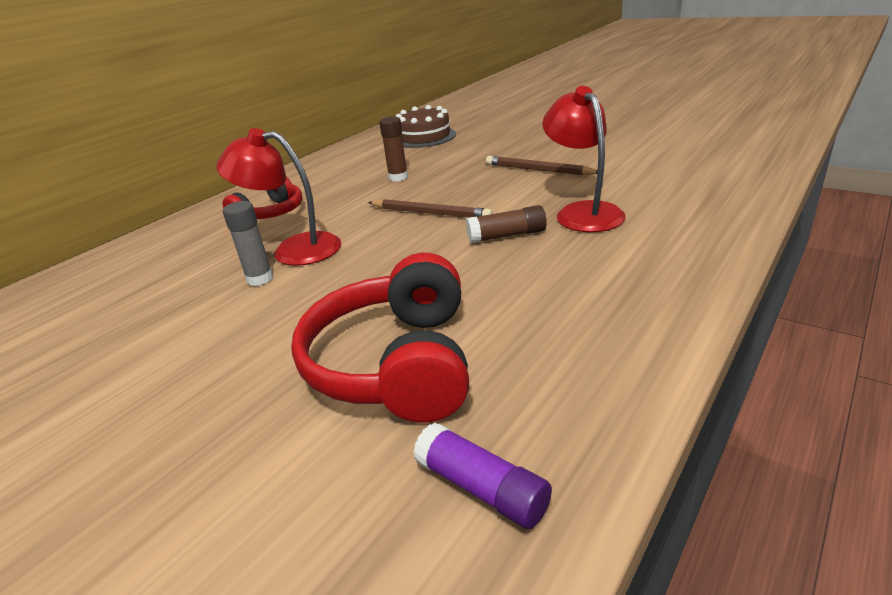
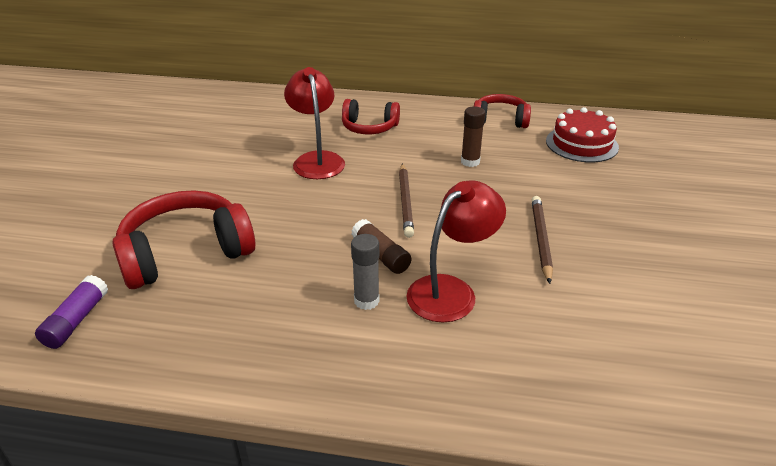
camera: 60 degrees right, 5 degrees up
(260, 279) = (272, 162): grey glue stick -> grey glue stick (366, 301)
(347, 157) = (500, 120): none -> red headphones
(424, 137) = (581, 144): brown cake -> red cake

